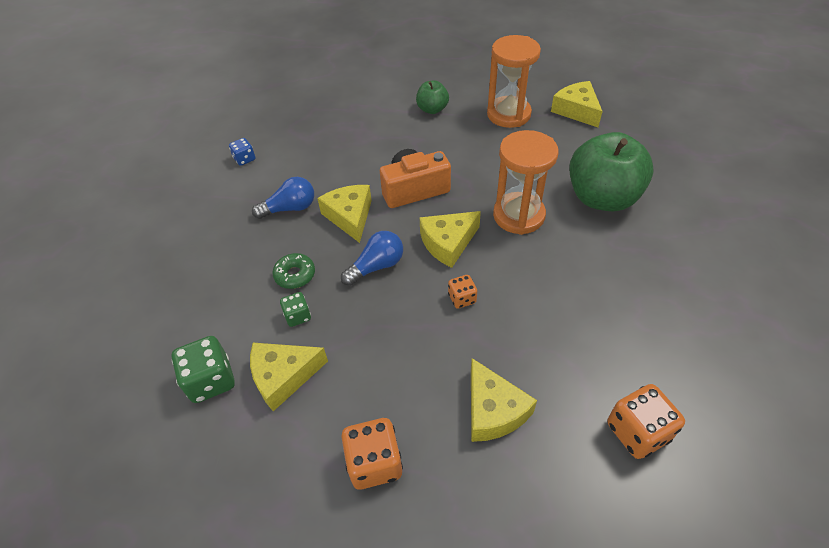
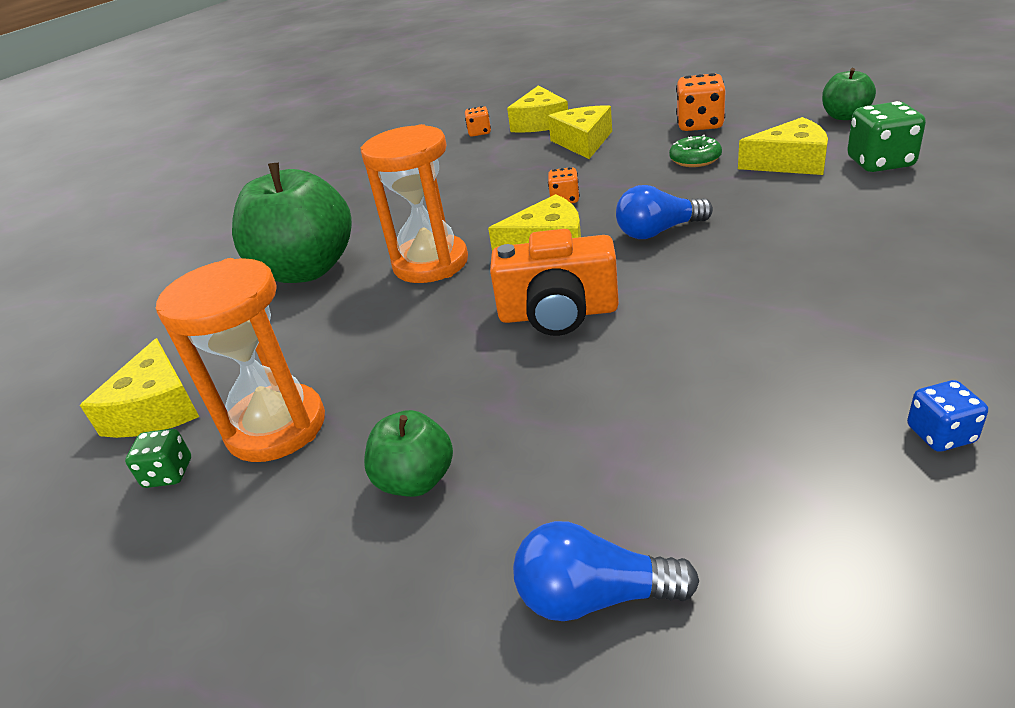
camera: 155 degrees left, 15 degrees down
(219, 491) = (844, 116): none -> green apple
(290, 208) = (799, 314): blue light bulb -> blue light bulb (594, 596)
(295, 275) = (782, 232): green donut -> green donut (695, 159)
(297, 316) = (775, 198): green dice -> green dice (168, 473)
(350, 216) = (685, 289): yellow cheese -> yellow cheese (540, 122)
(637, 432) = (479, 133): orange dice -> orange dice, size x0.57

